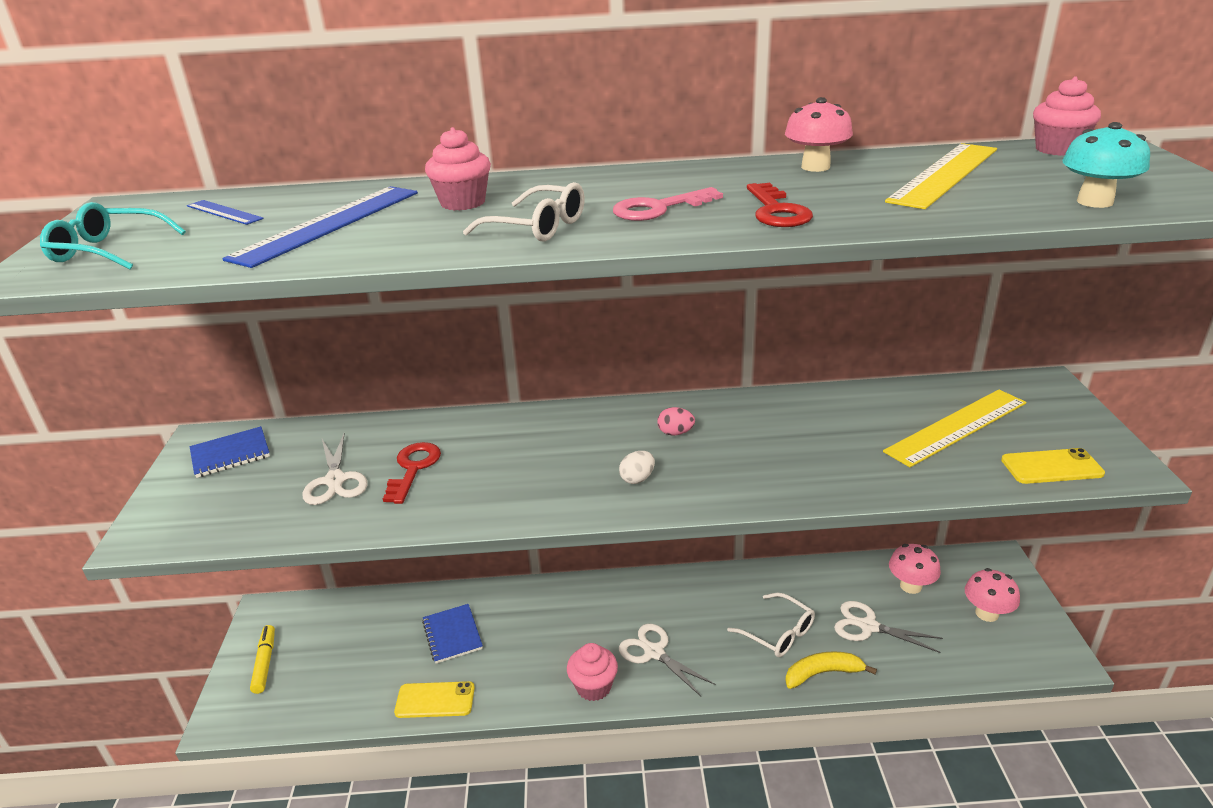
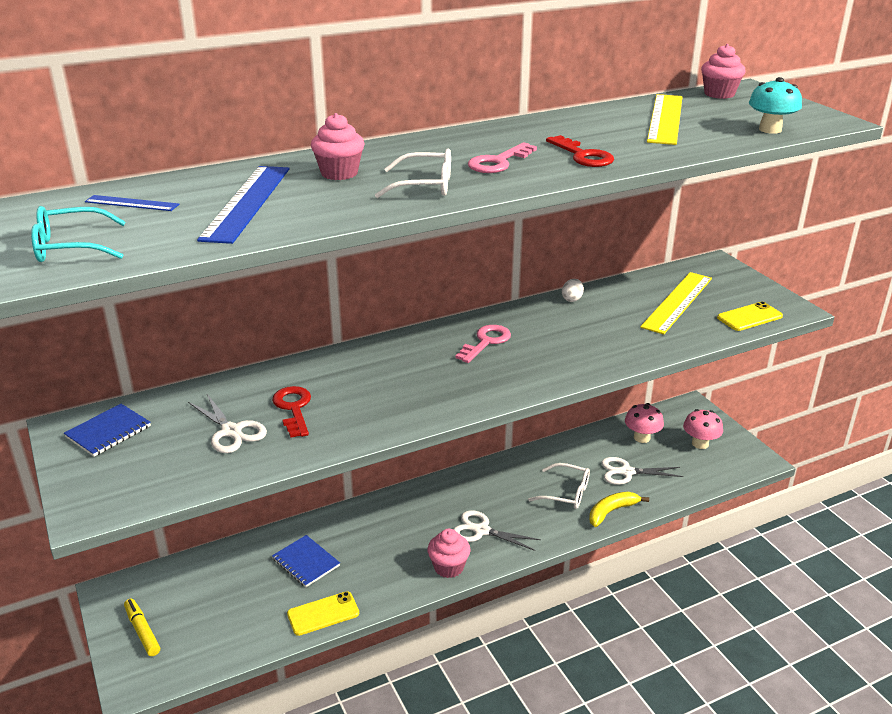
camera: 25 degrees left, 0 degrees up
(637, 479) = (481, 379): white egg -> white egg (572, 299)
(675, 433) = (486, 342): pink egg -> pink key
(815, 167) = (575, 120): pink mushroom -> none

